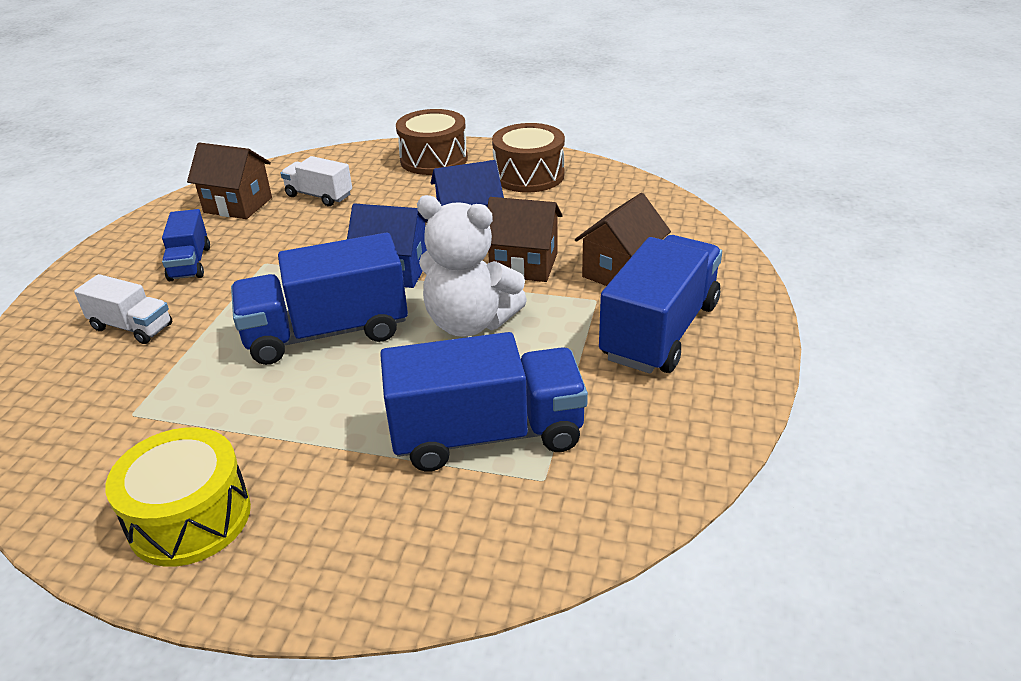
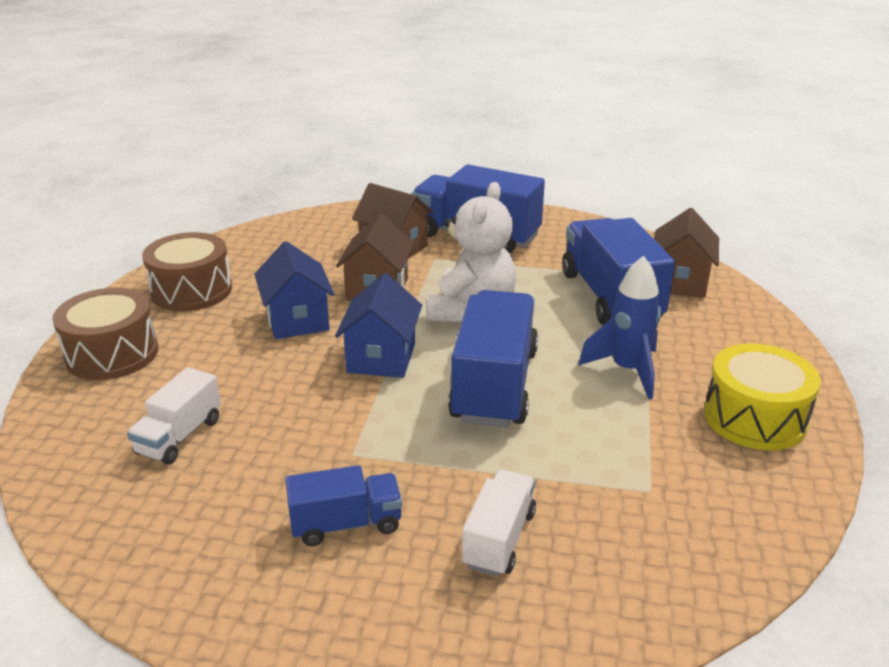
camera: 95 degrees left, 5 degrees down
(238, 205) = (178, 514): brown house -> brown house (679, 282)
(319, 426) = (627, 370): none -> blue rocket
(327, 333) = (494, 385): blue truck -> blue truck turned 150 degrees counterclockwise

